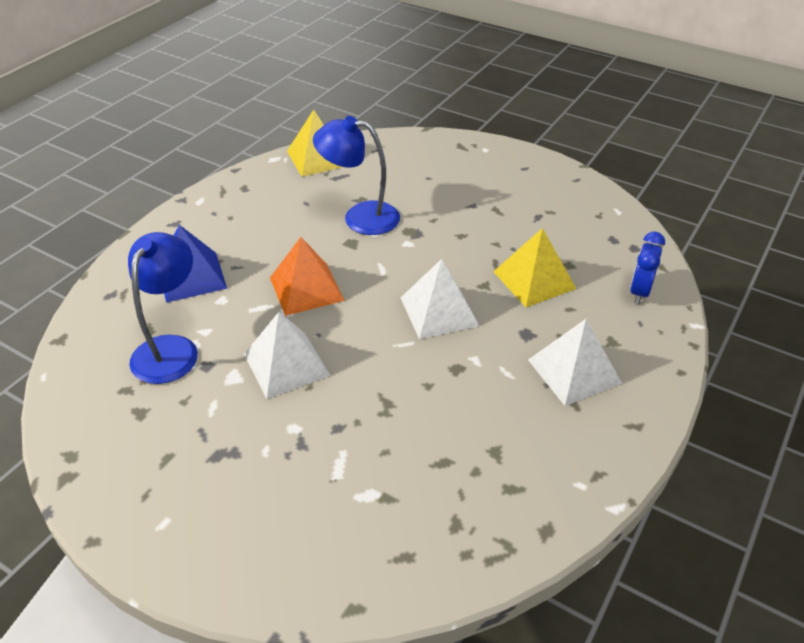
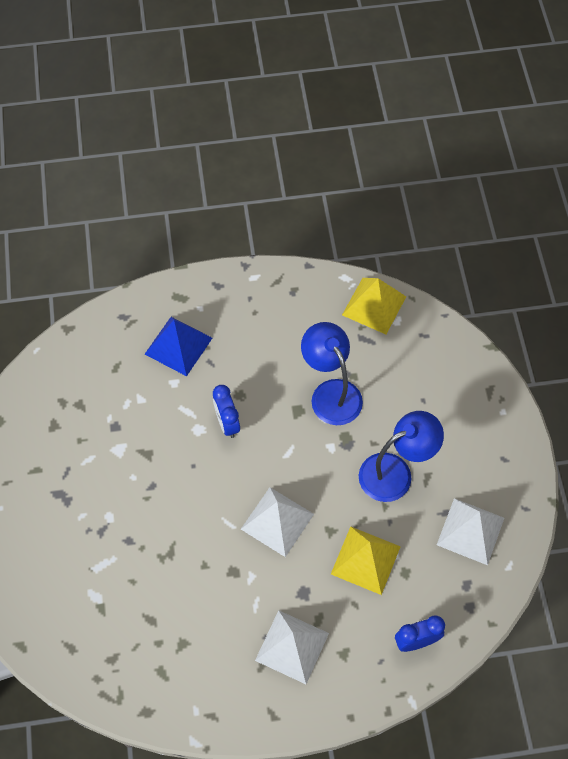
camera: 50 degrees right, 20 degrees up
(171, 348) = (111, 394): blue lamp -> blue lamp (395, 472)
(286, 364) = (152, 470): white pyramid -> white pyramid (470, 531)
(306, 289) = (227, 423): orange pyramid -> blue clock

